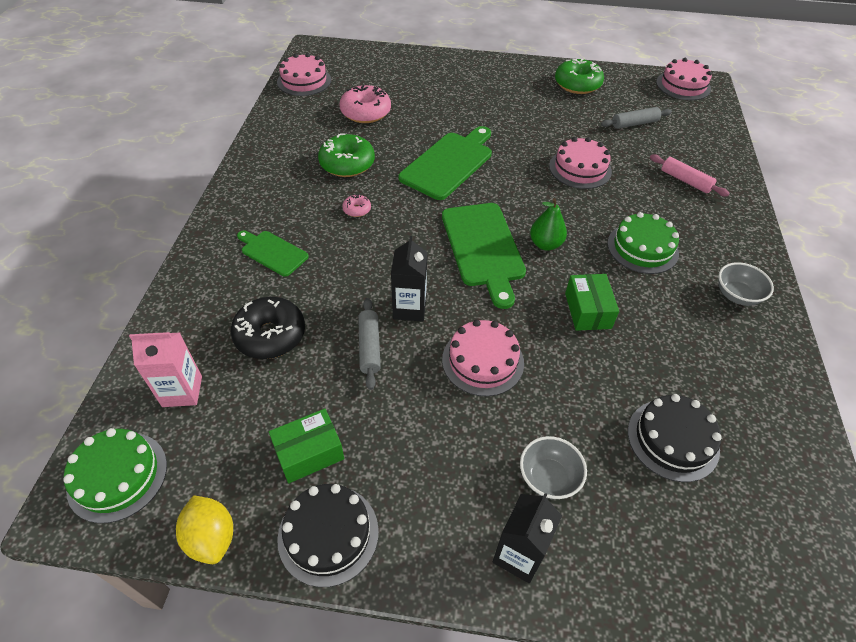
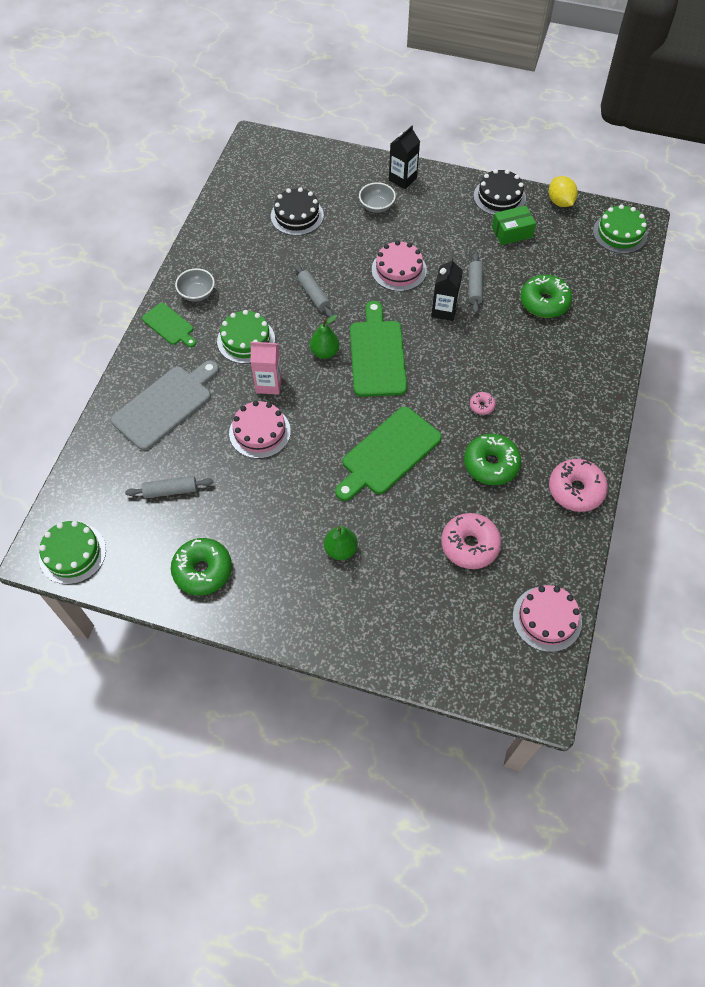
camera: 170 degrees left, 10 degrees up
(182, 391) = (596, 273): pink carton -> pink carton (269, 384)
(266, 153) = (575, 490): none -> pink donut
(270, 335) = (544, 302): black donut -> green donut
(272, 252) = (552, 370): green cutting board -> green cutting board (169, 325)
(473, 102) = (340, 549): none -> green pear
(587, 310) = (314, 295): green box -> grey rolling pin
(683, 85) = (72, 553): pink cake -> green cake
(685, 181) = (166, 405): pink rolling pin -> grey cutting board

